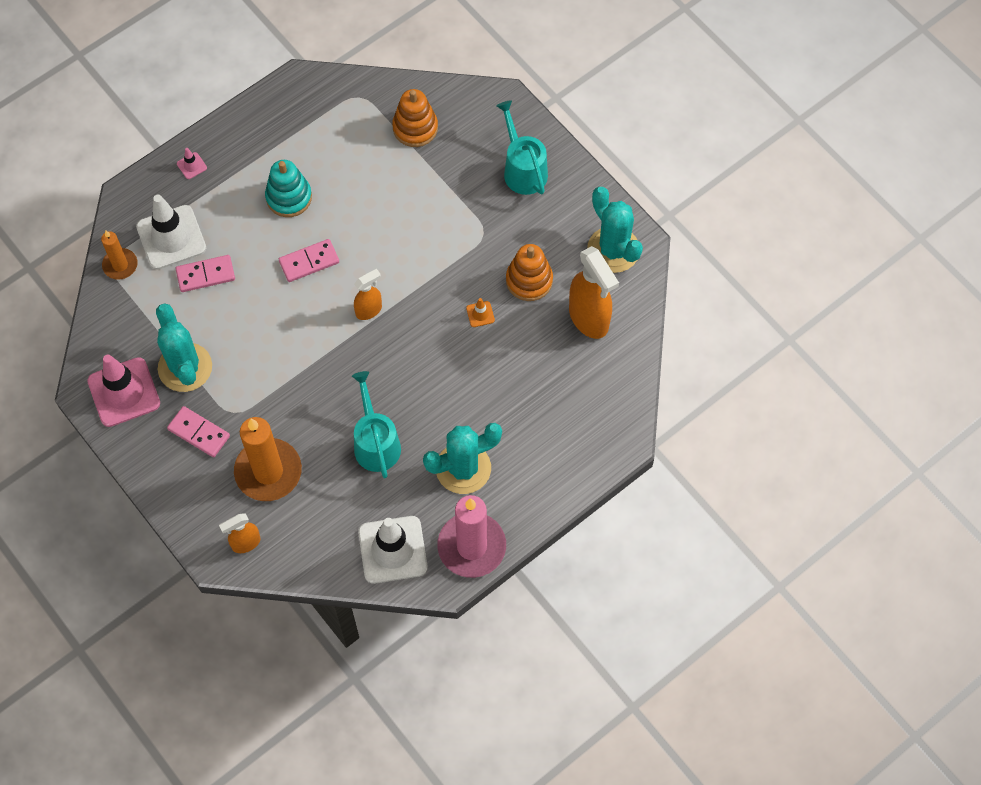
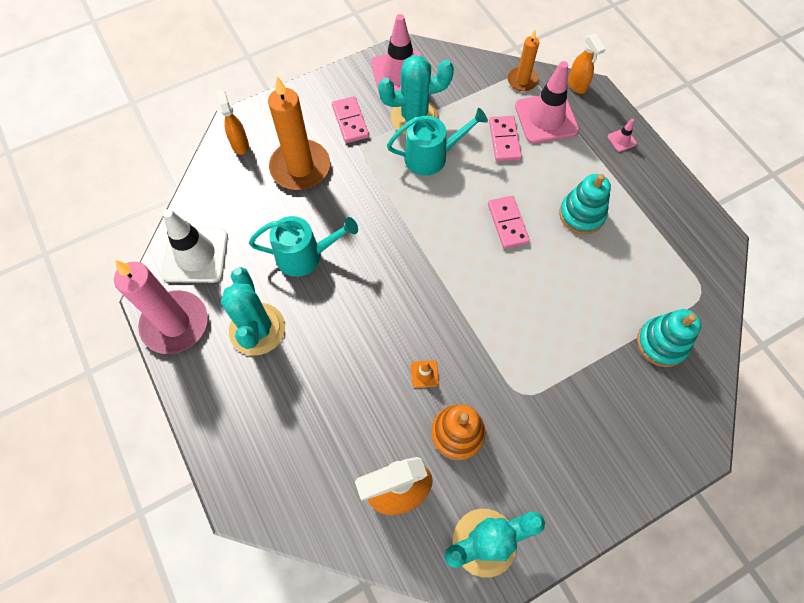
camera: 100 degrees right, 0 degrees up
(171, 237) = (546, 118): white traffic cone -> pink traffic cone
(199, 433) = (350, 121): pink domino -> pink domino turned 60 degrees counterclockwise
(369, 310) = (446, 268): orange spray bottle -> orange spray bottle (577, 85)
(415, 128) = (661, 343): orange stacking toy -> turquoise stacking toy
(523, 169) = (602, 453): turquoise watering can -> turquoise watering can (431, 156)

